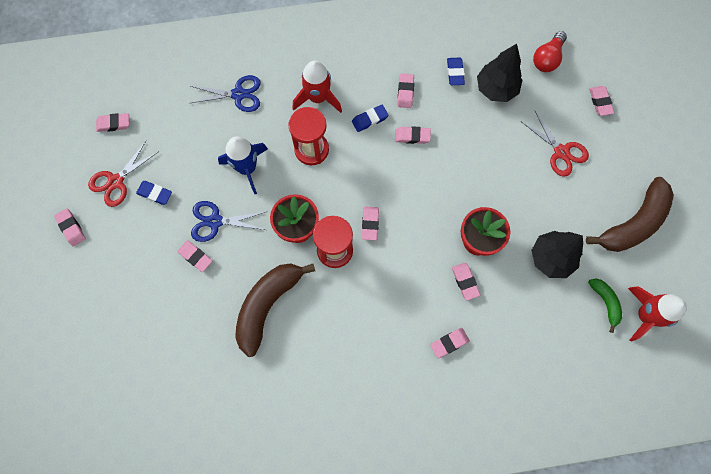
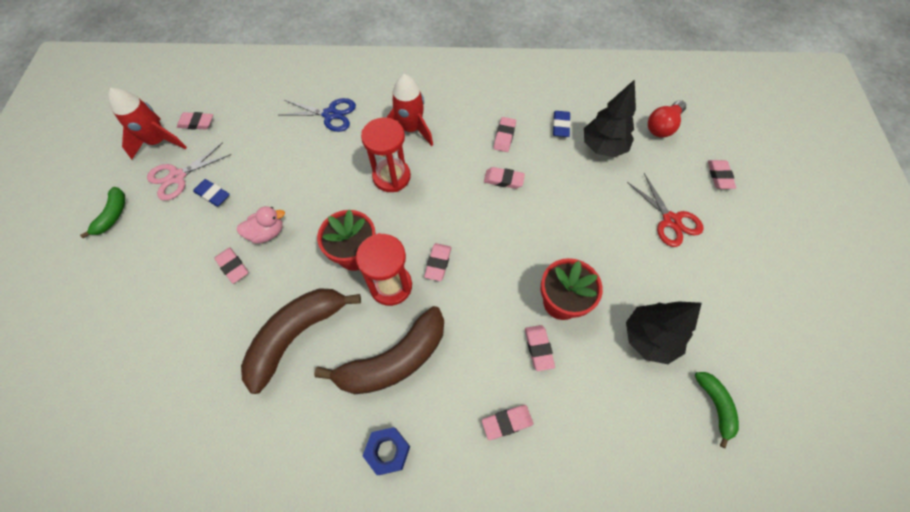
camera: 10 degrees right, 10 degrees down
(71, 228) = (113, 215): pink eraser -> green banana
(116, 181) = (178, 177): red scissors -> pink scissors
(215, 221) = (267, 233): blue scissors -> pink duck
(247, 168) = (318, 184): blue rocket -> none
(363, 380) = (388, 451): none -> blue nut
(370, 119) = (461, 157): blue eraser -> none
(633, 223) = (755, 313): brown banana -> brown banana (394, 360)
(645, 315) = (768, 432): red rocket -> red rocket (159, 141)

